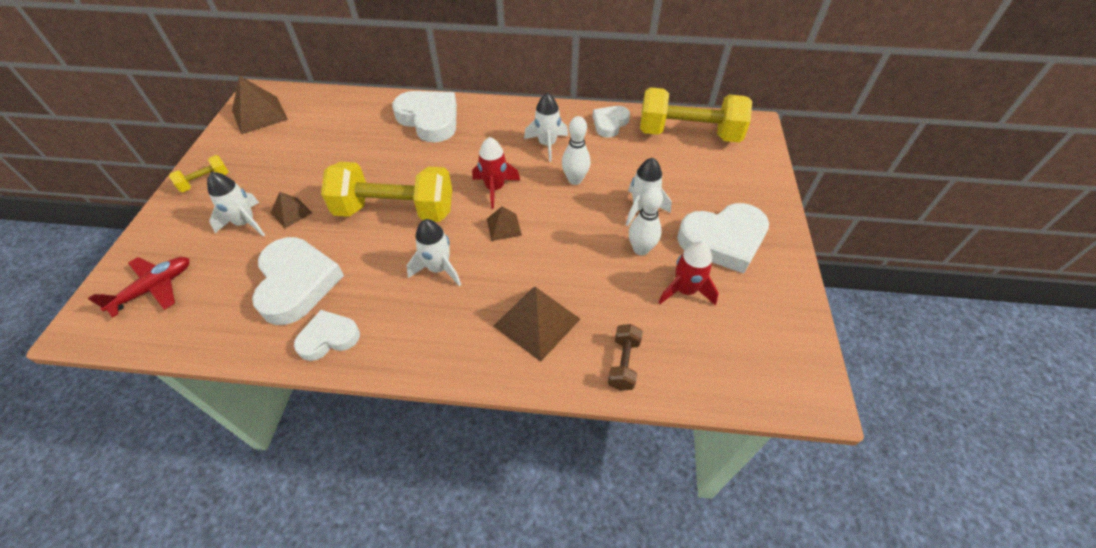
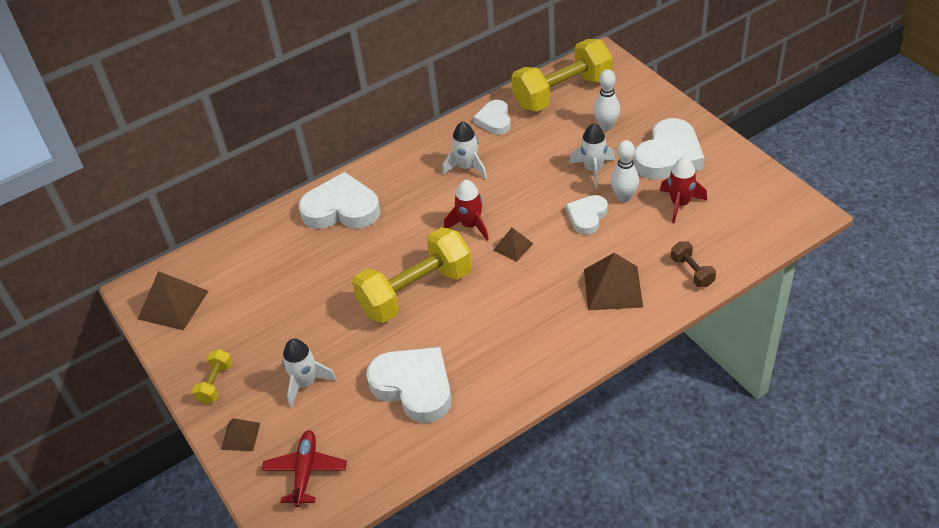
camera: 35 degrees left, 5 degrees down
(291, 212) = (332, 350): brown pyramid -> brown pyramid (240, 436)
(328, 338) = (489, 397): white heart -> white heart (587, 216)
(438, 269) = (504, 304): white rocket -> none
(575, 180) = (521, 180): white bowling pin -> white bowling pin (606, 126)

